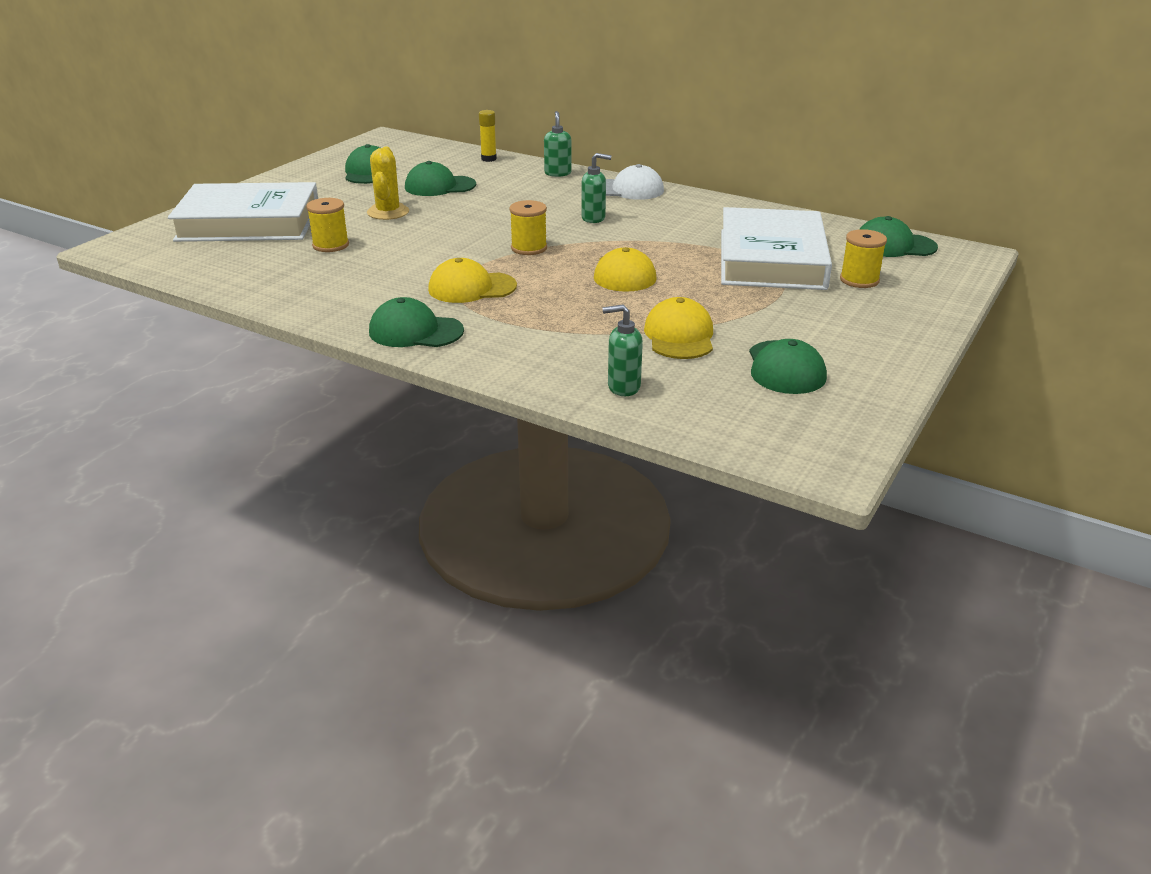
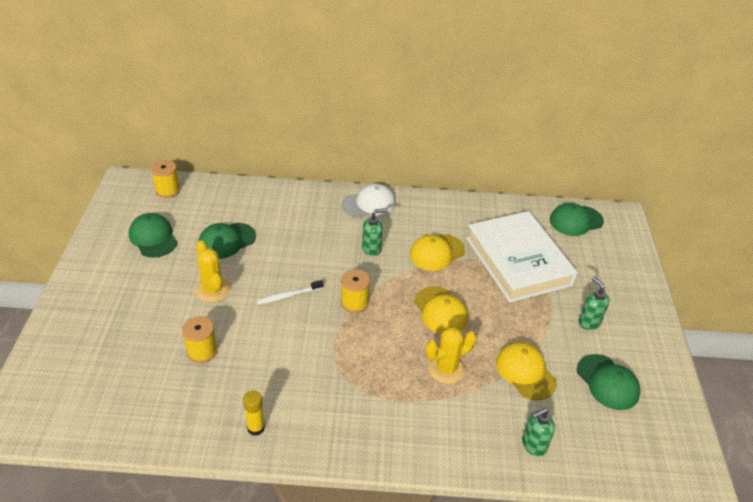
camera: 30 degrees left, 10 degrees up
(249, 223) = (106, 343): white book -> none
(415, 331) = (353, 439): green cap -> none
(461, 230) = (288, 295): none -> white toothbrush
(472, 288) = (352, 368): yellow cap -> yellow cap (436, 252)
(488, 159) = (236, 191): yellow glue stick -> yellow glue stick (256, 428)
(557, 173) = (303, 197): green soap dispenser -> green soap dispenser (589, 322)
(581, 312) = (446, 369): none -> yellow cactus
(859, 280) = (582, 268): yellow spool -> yellow spool (168, 190)

